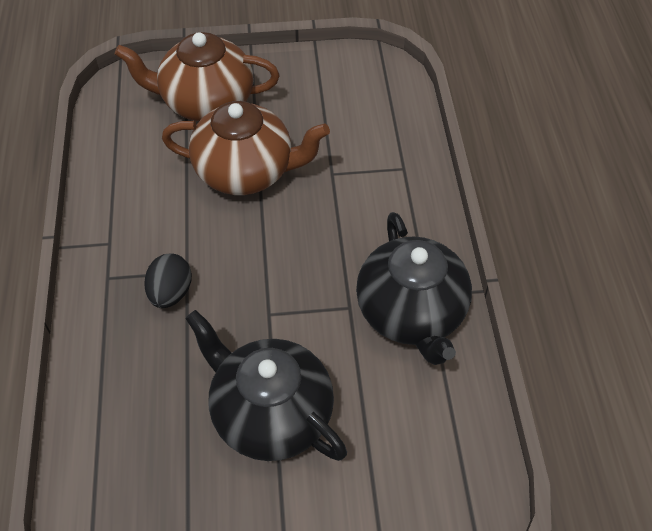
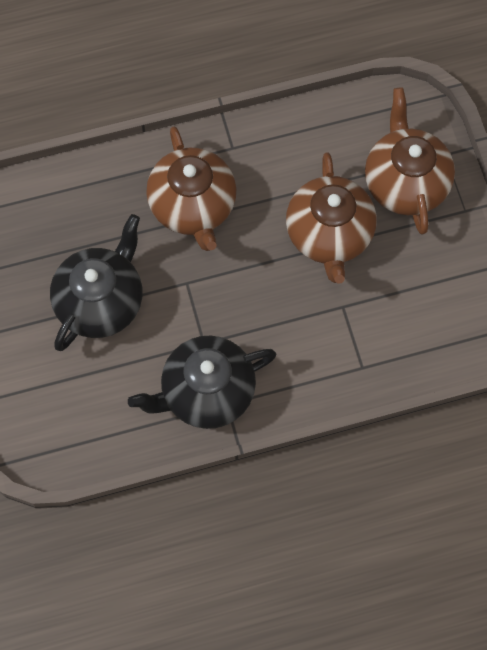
camera: 80 degrees right, 15 degrees up
(171, 293) = (193, 206): black egg -> brown teapot

